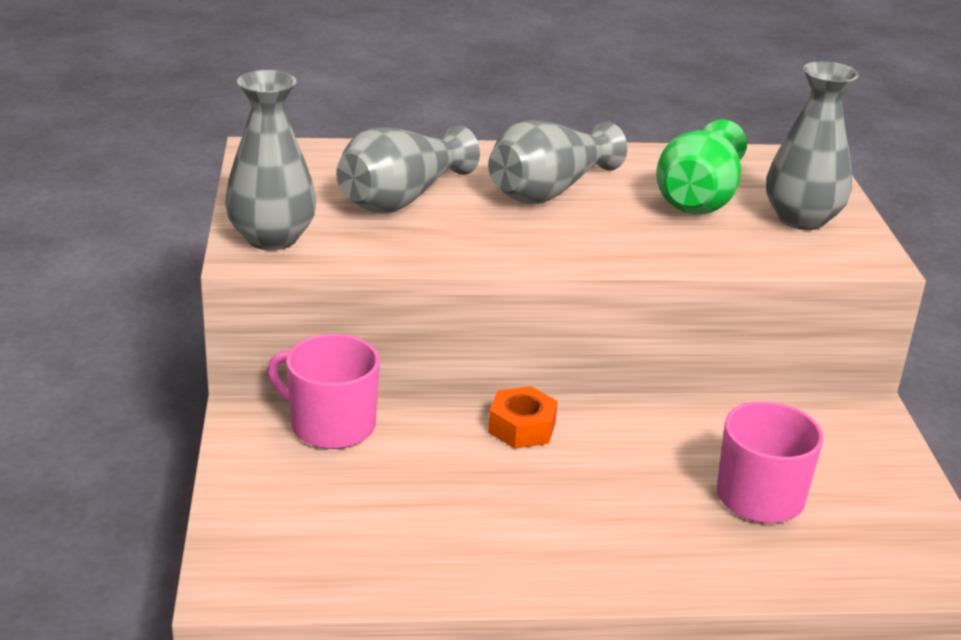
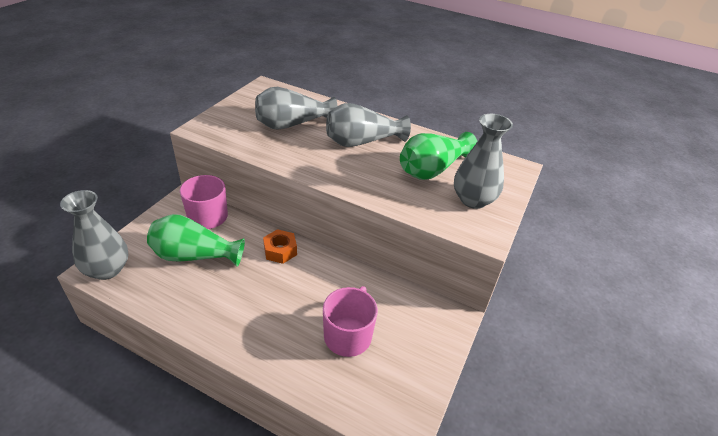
camera: 30 degrees right, 10 degrees up
(272, 238) = (217, 125): grey vase -> grey vase (107, 269)
(388, 491) = (194, 256): none -> green vase

